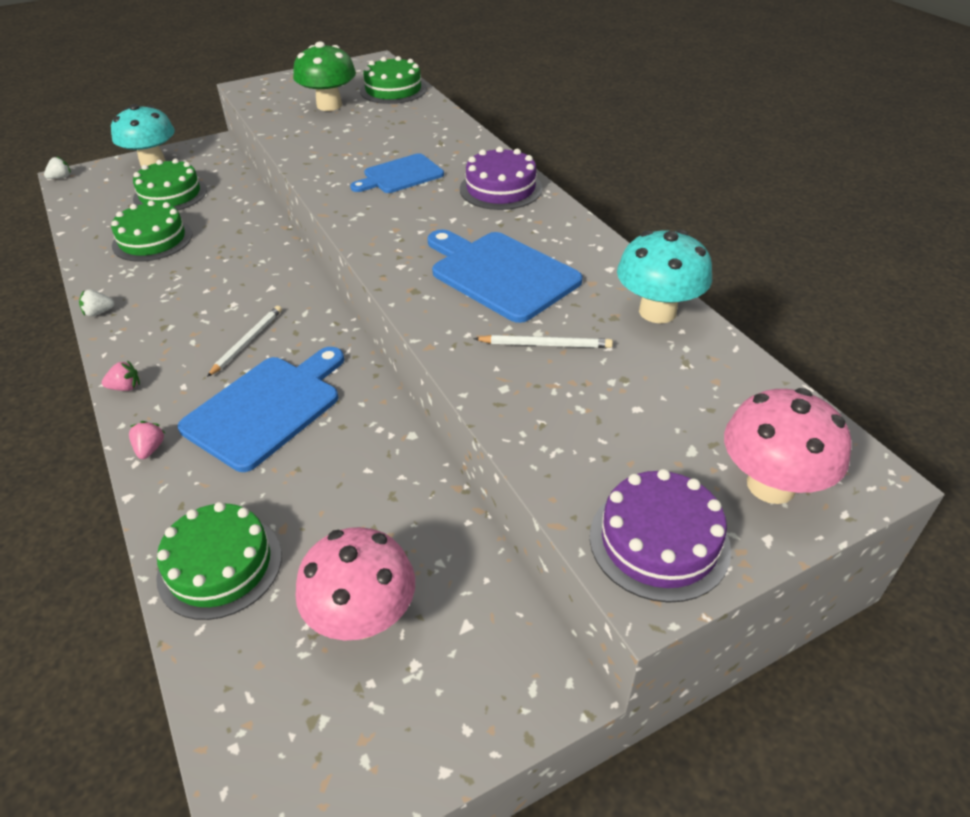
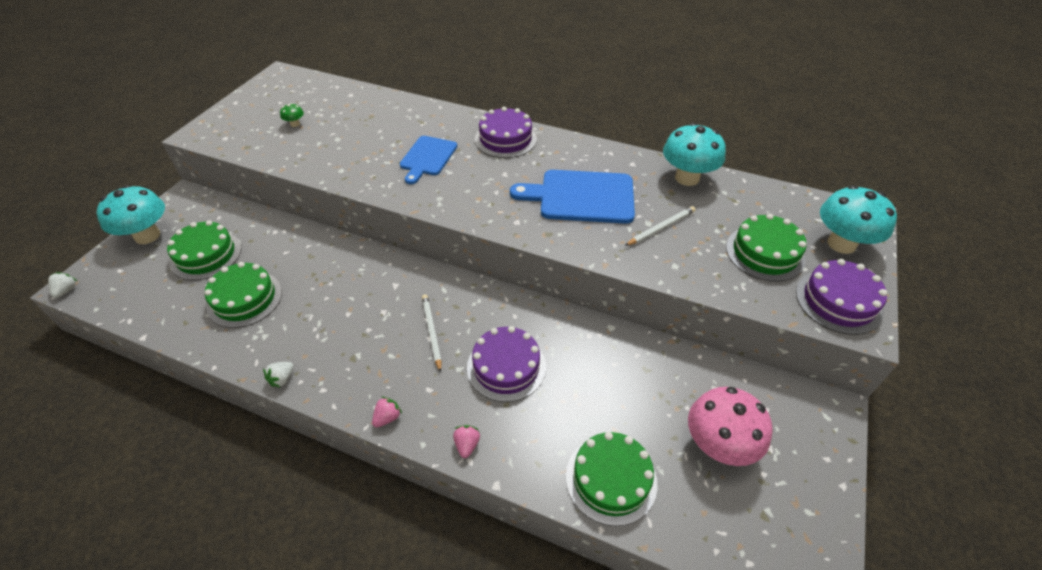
camera: 40 degrees left, 5 degrees up
(150, 449) = (467, 445): pink strawberry -> pink strawberry turned 45 degrees clockwise
(267, 408) = (506, 367): blue cutting board -> purple cake
(329, 105) = (295, 124): green mushroom -> green mushroom, size x0.42
(393, 90) = (329, 93): green cake -> green cake (765, 253)
(771, 485) = (841, 244): pink mushroom -> turquoise mushroom

